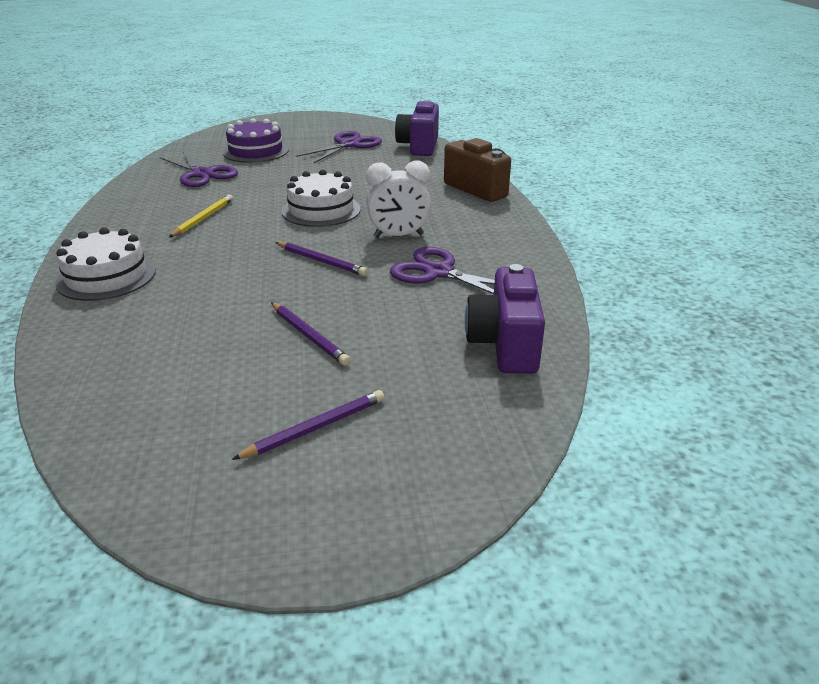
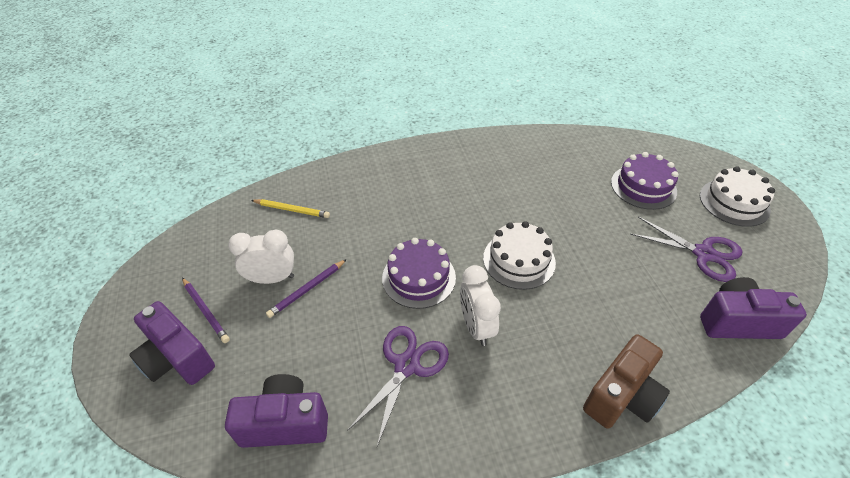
camera: 85 degrees right, 15 degrees up
(106, 276) = (385, 170): white cake -> white cake (734, 202)
(202, 174) = (571, 167): purple scissors -> none
(203, 218) = (482, 191): yellow pencil -> yellow pencil (292, 210)
(275, 366) = (272, 278): none -> white clock
(321, 261) = (419, 277): purple pencil -> purple cake
(400, 447) = (177, 358): none -> purple camera

